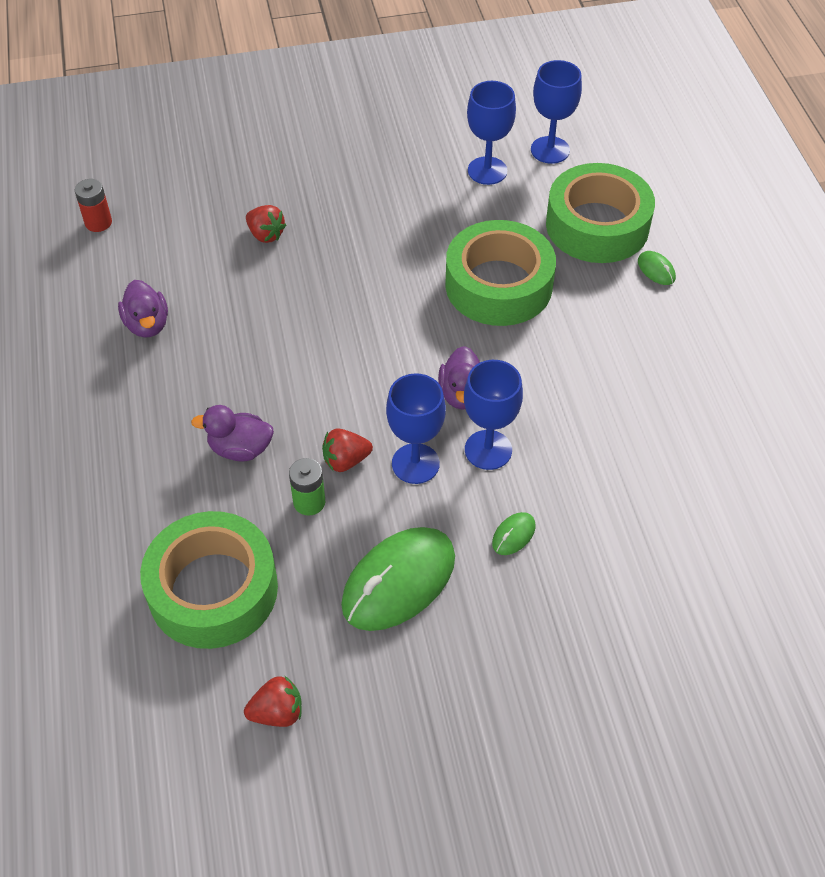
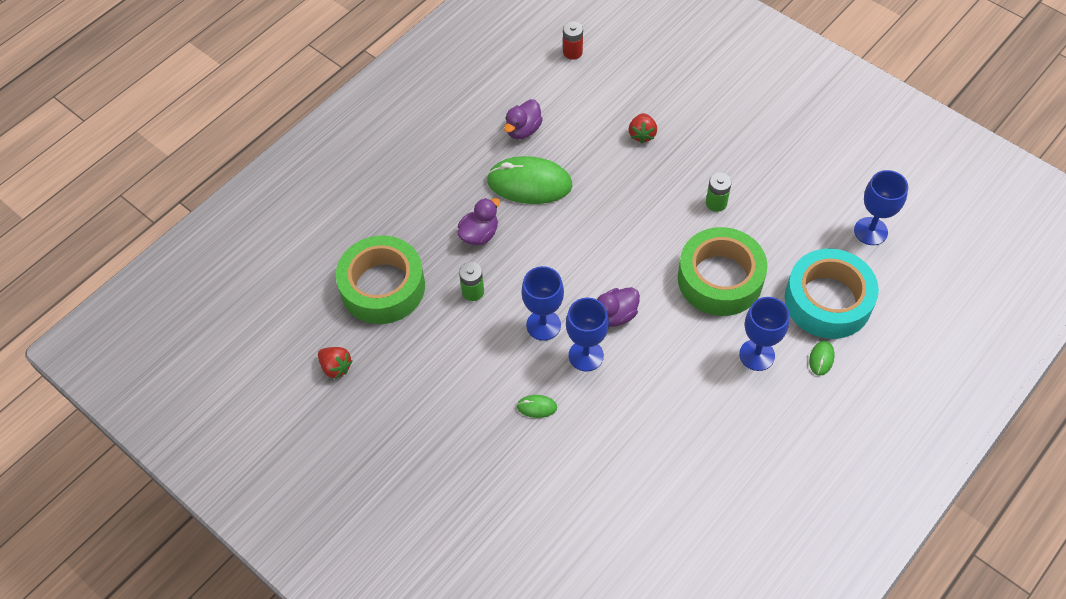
camera: 55 degrees right, 5 degrees up
(240, 449) = (479, 234): purple duck -> purple duck turned 75 degrees clockwise
(346, 460) = (515, 289): red strawberry -> none
(399, 581) = (458, 369): green mouse -> green mouse (529, 183)
(408, 232) = (716, 203): none -> green battery
(487, 171) = (813, 209): blue goblet -> blue goblet (757, 355)
(597, 225) = (827, 301): green tape -> turquoise tape

